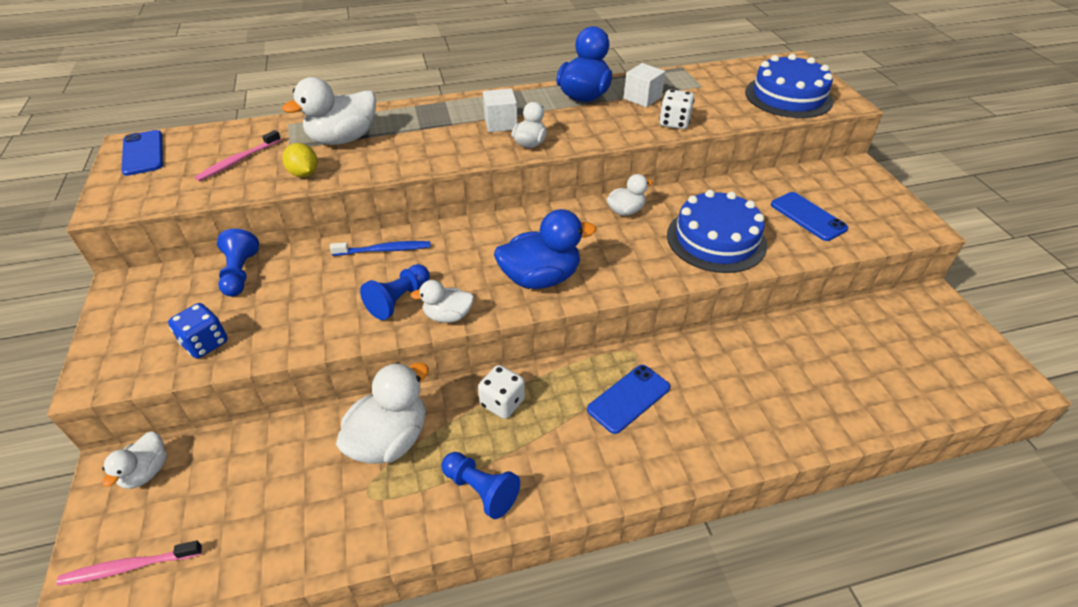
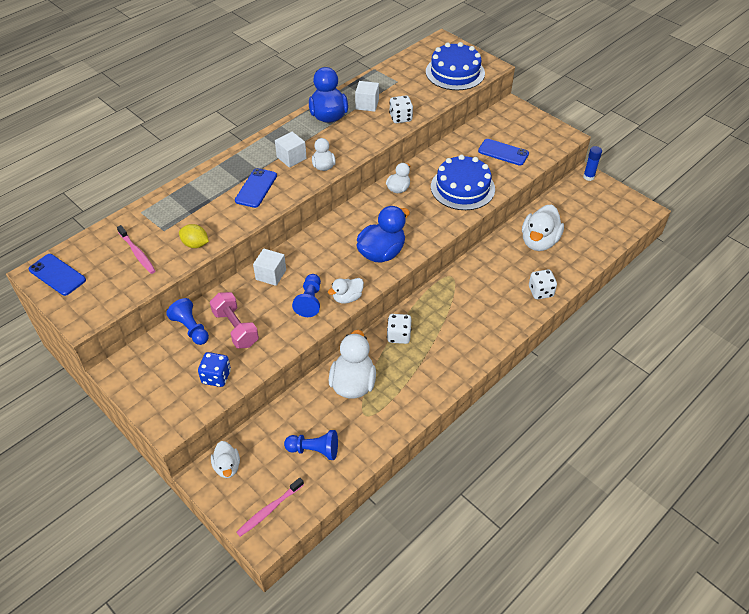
camera: 30 degrees left, 5 degrees up
(238, 161) = (137, 253): pink toothbrush -> pink toothbrush turned 45 degrees counterclockwise
(285, 295) = (235, 328): none -> pink dumbbell
(343, 139) = (195, 209): white duck -> white duck (539, 241)
(384, 250) = (271, 275): blue toothbrush -> white cube
(481, 490) = (423, 384): blue pawn -> blue pawn (314, 450)
(629, 398) = (464, 303): blue phone -> blue phone (256, 188)
(760, 435) = (540, 292): none -> white dice
(939, 301) = (588, 177): none -> blue glue stick

